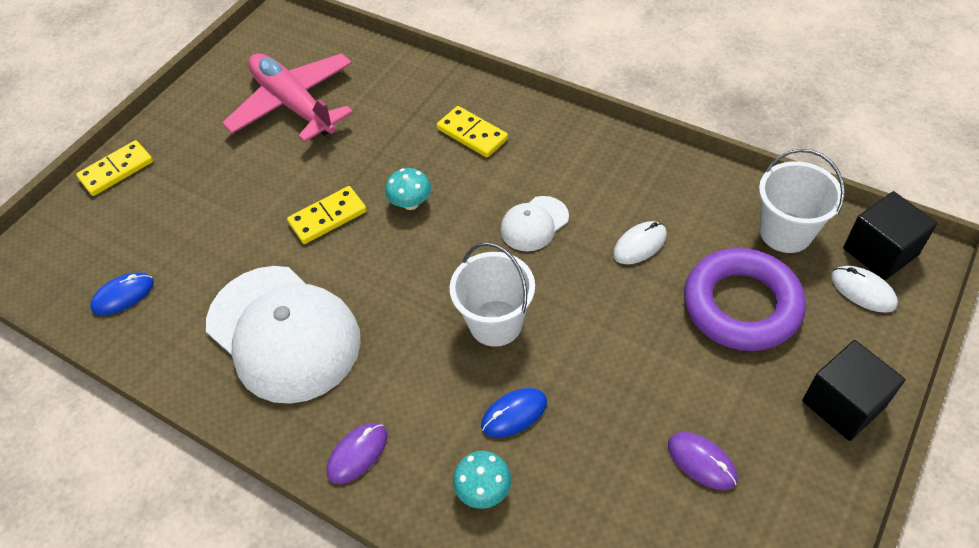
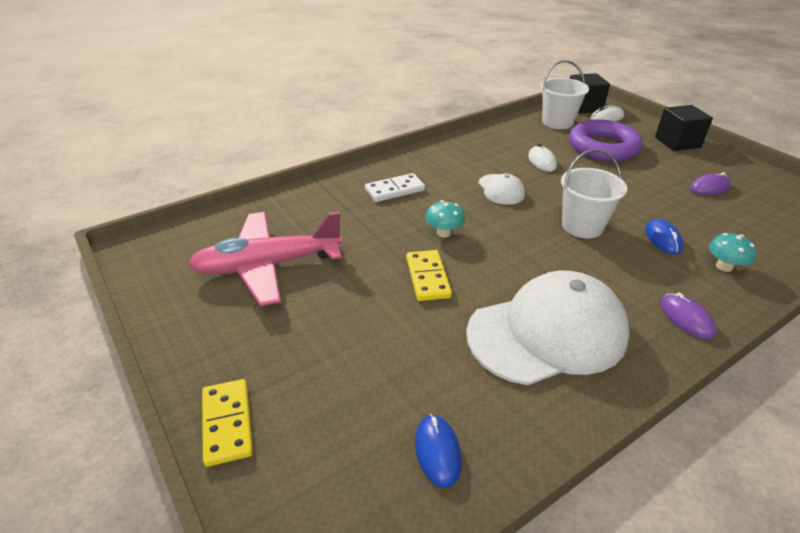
camera: 70 degrees left, 15 degrees down
(472, 134) = (394, 190): yellow domino -> white domino

